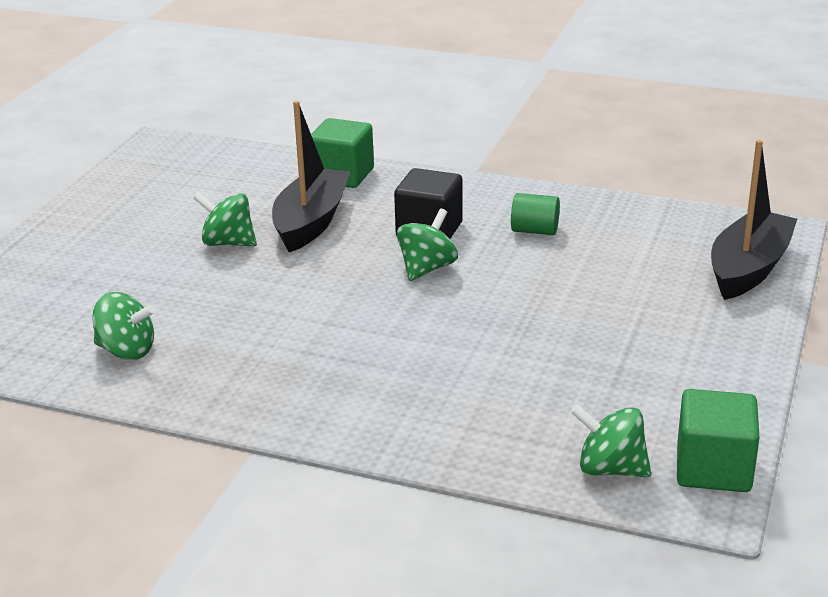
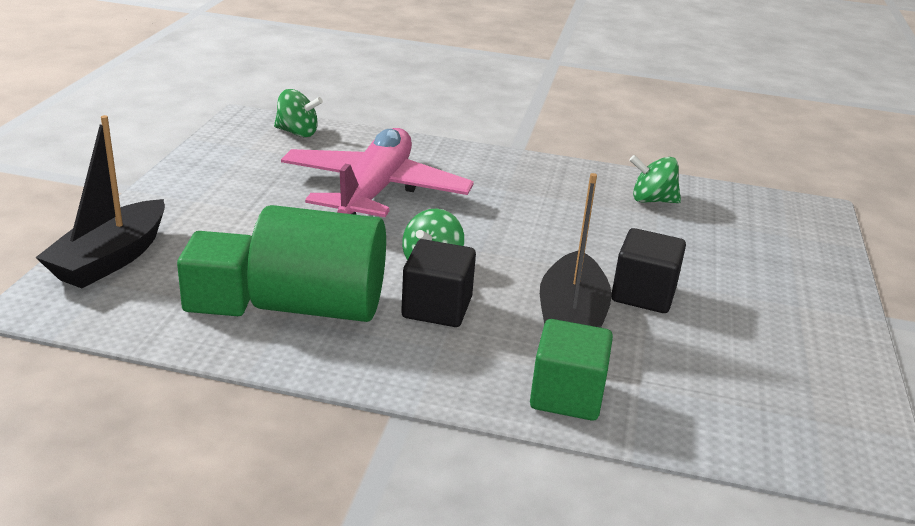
camera: 170 degrees right, 0 degrees up
(228, 243) = (643, 294): green spinning top -> black cube
(485, 356) = (375, 192): none -> pink plane
(534, 231) = (320, 306): green cylinder -> green cylinder, size x2.38
(713, 469) = (233, 131): green cube -> green cube (220, 299)

